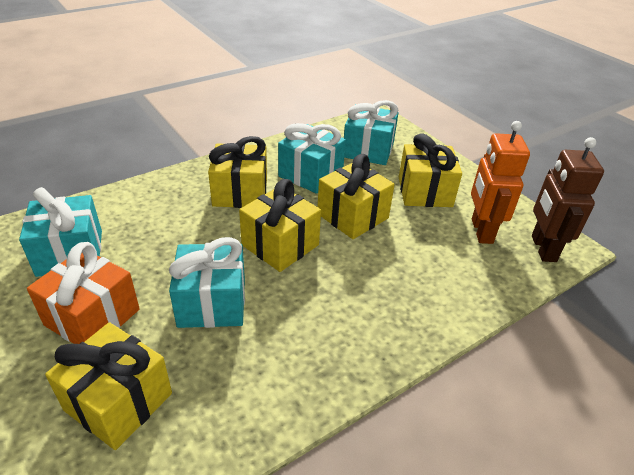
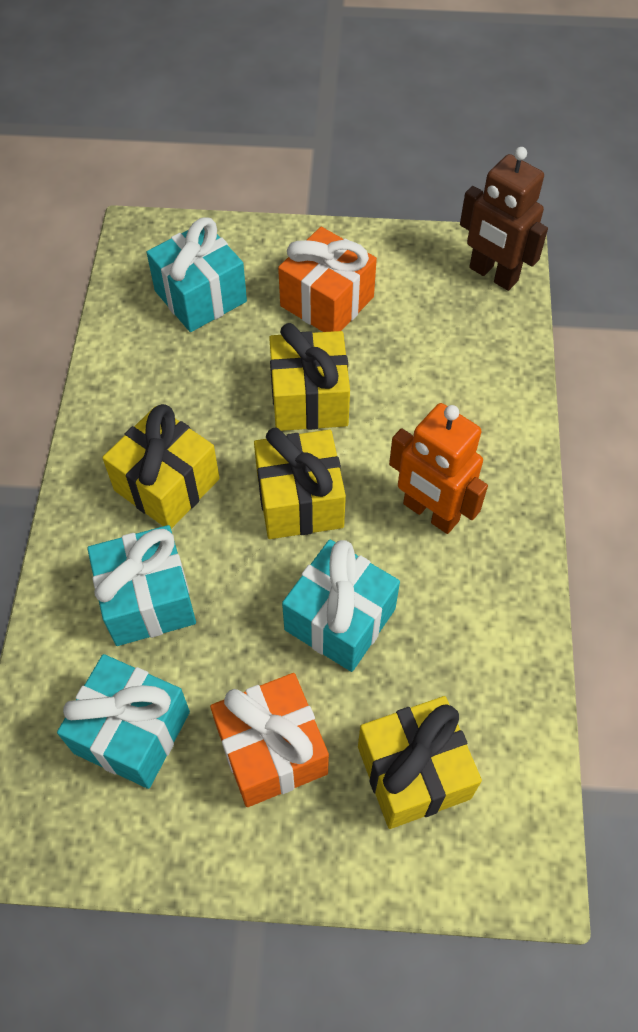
camera: 50 degrees left, 20 degrees up
(311, 174) = (196, 388): turquoise gift -> turquoise gift (147, 600)
(424, 192) = (327, 302): yellow gift -> orange gift
(481, 231) = (429, 303): orange robot -> orange robot (430, 513)

